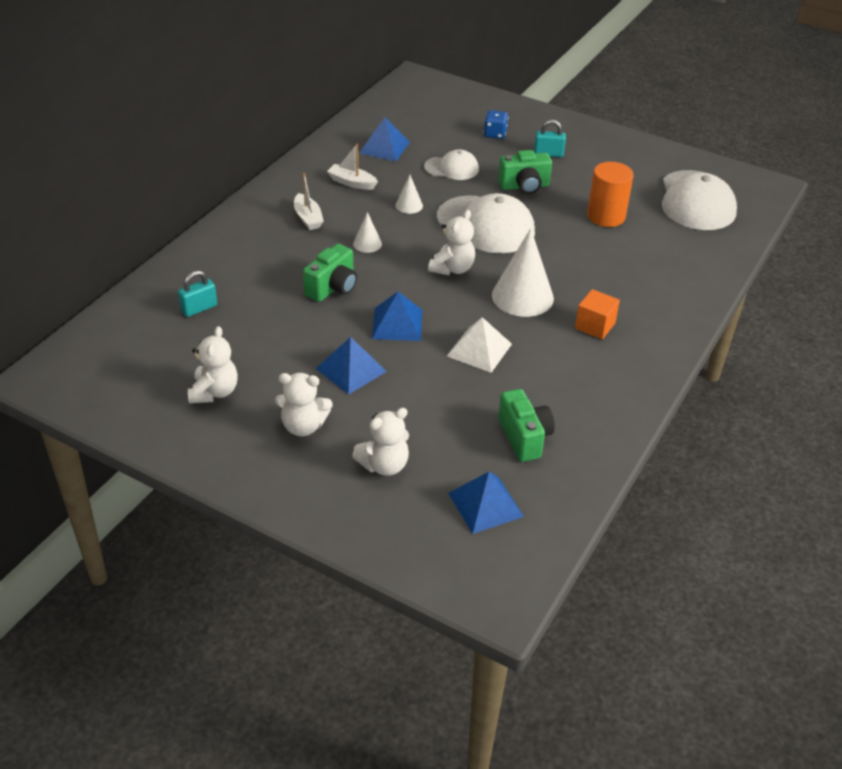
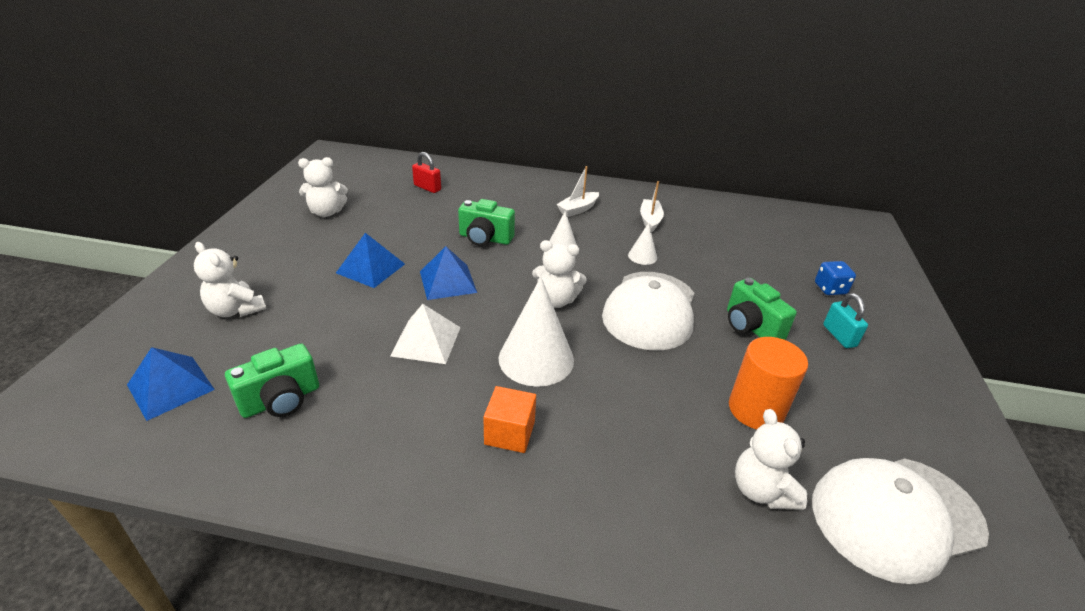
camera: 70 degrees right, 5 degrees down
(199, 308) = (427, 188): turquoise padlock -> red padlock
(303, 426) = (288, 258): white teddy bear -> white teddy bear (761, 490)
(384, 147) = (725, 226): blue pyramid -> none
(451, 168) = (732, 271): white cap -> none

